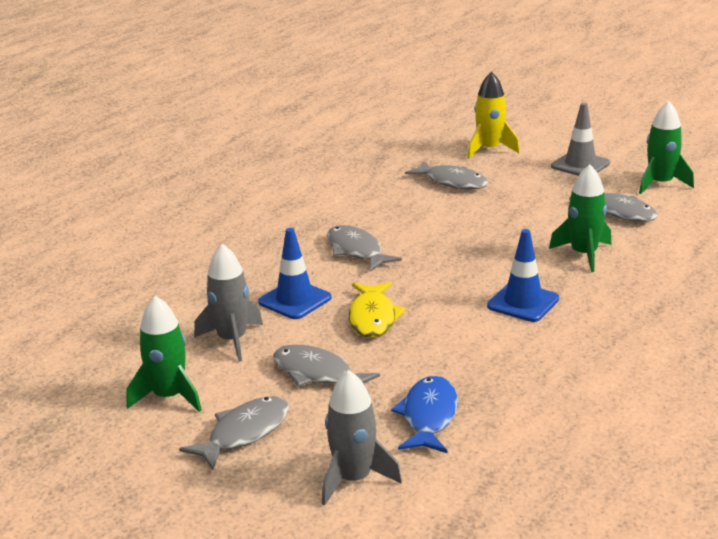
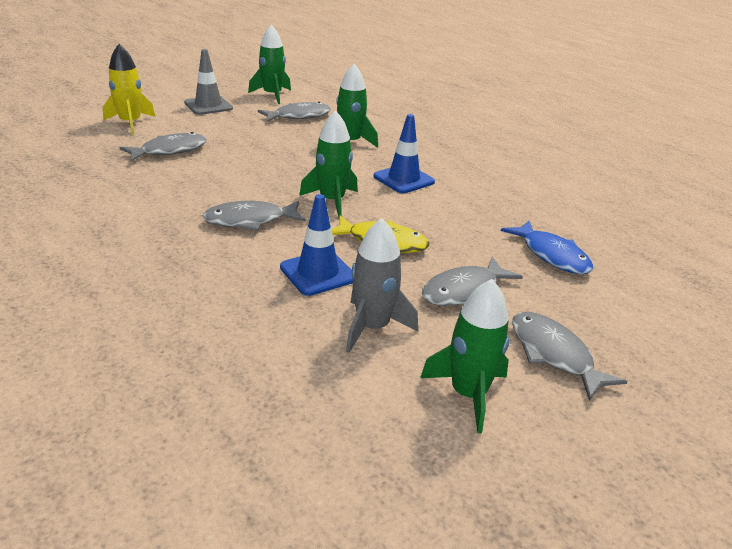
camera: 75 degrees left, 5 degrees up
(353, 479) = (635, 309): grey rocket -> none
(429, 416) = (551, 255): blue fish -> blue fish turned 150 degrees counterclockwise
(431, 276) = (332, 201): none -> green rocket

